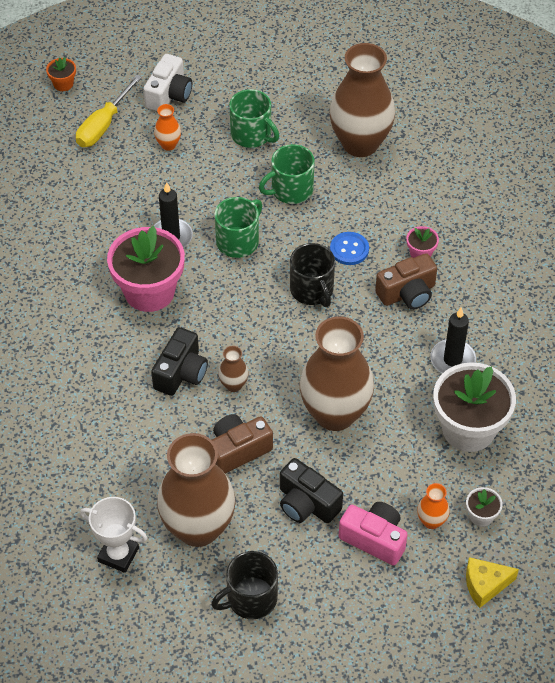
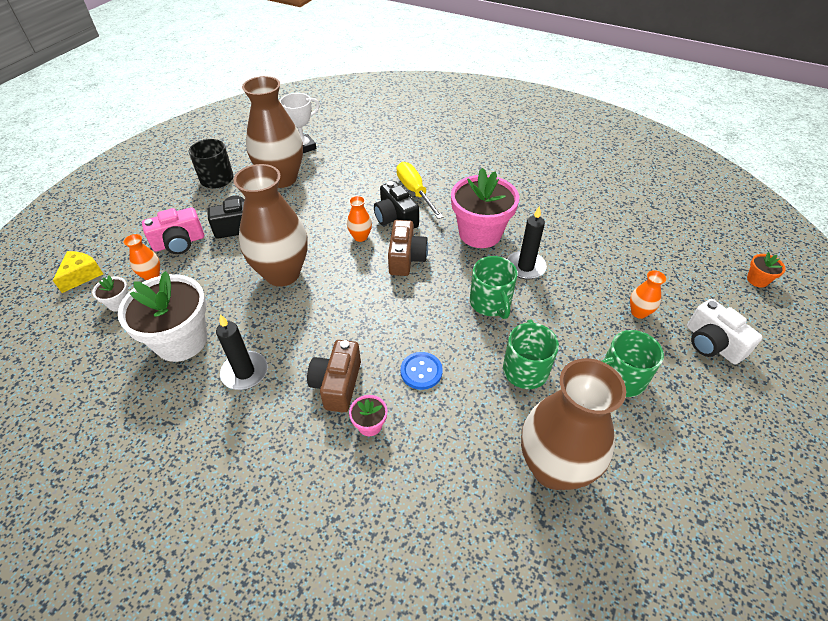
camera: 125 degrees right, 5 degrees down
(103, 125) = (687, 283): yellow screwdriver -> yellow screwdriver (415, 192)
(233, 385) = (360, 237): brown vase -> orange vase
(238, 450) = (310, 216): brown camera -> brown camera (406, 258)
(312, 290) = (400, 321): black mug -> none

